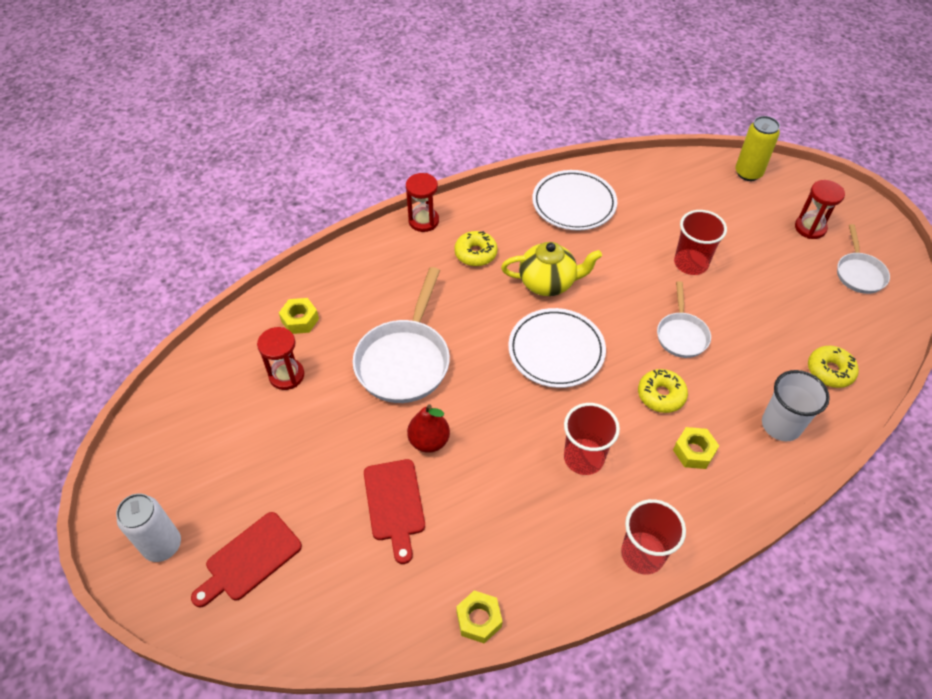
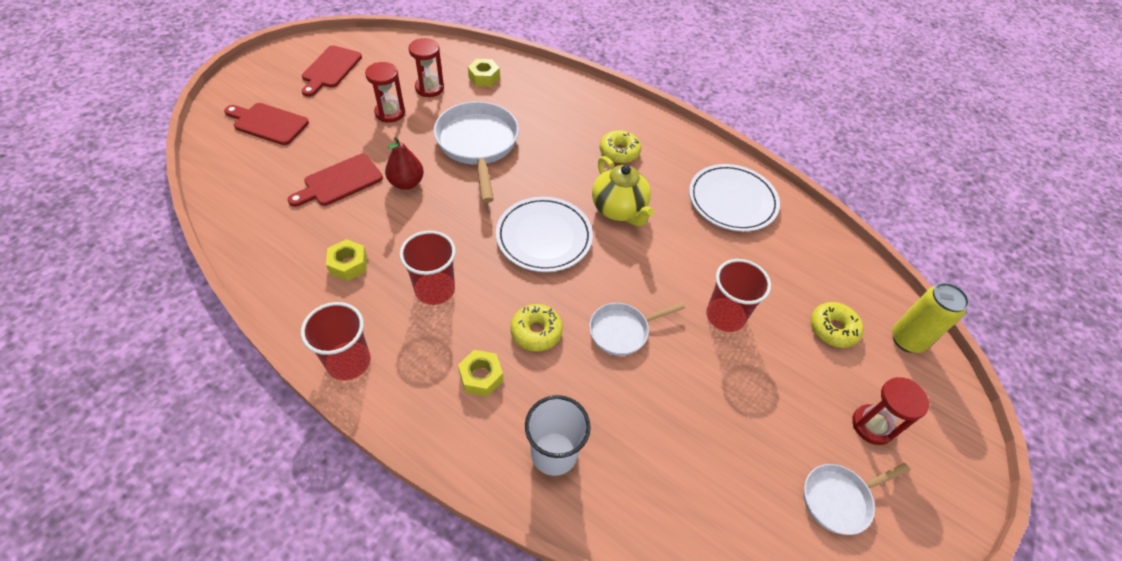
camera: 60 degrees right, 0 degrees up
(163, 545) = (266, 81): white can -> none
(185, 467) = (330, 69): none -> red cutting board
(404, 360) = (478, 145): white pan -> white pan turned 90 degrees clockwise
(423, 221) = (631, 110): red hourglass -> red hourglass (390, 113)
(479, 619) = (252, 263): yellow nut -> yellow nut (348, 264)
(830, 371) = (659, 492): yellow donut -> yellow donut (833, 329)

